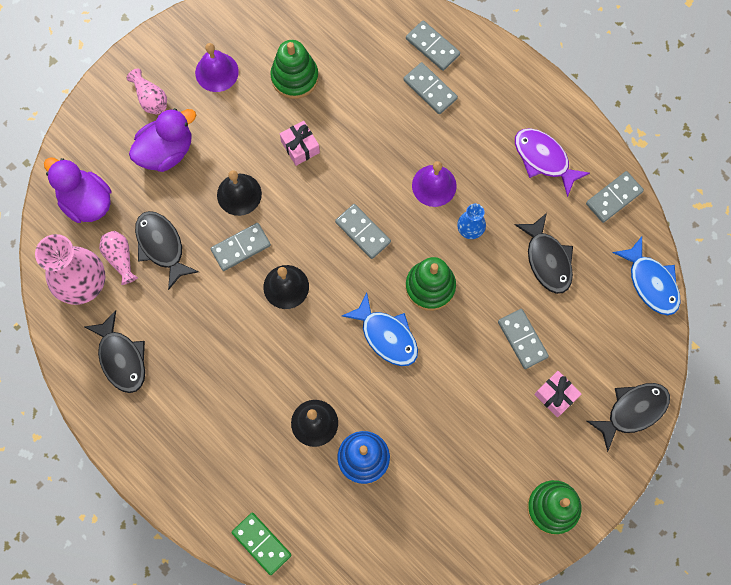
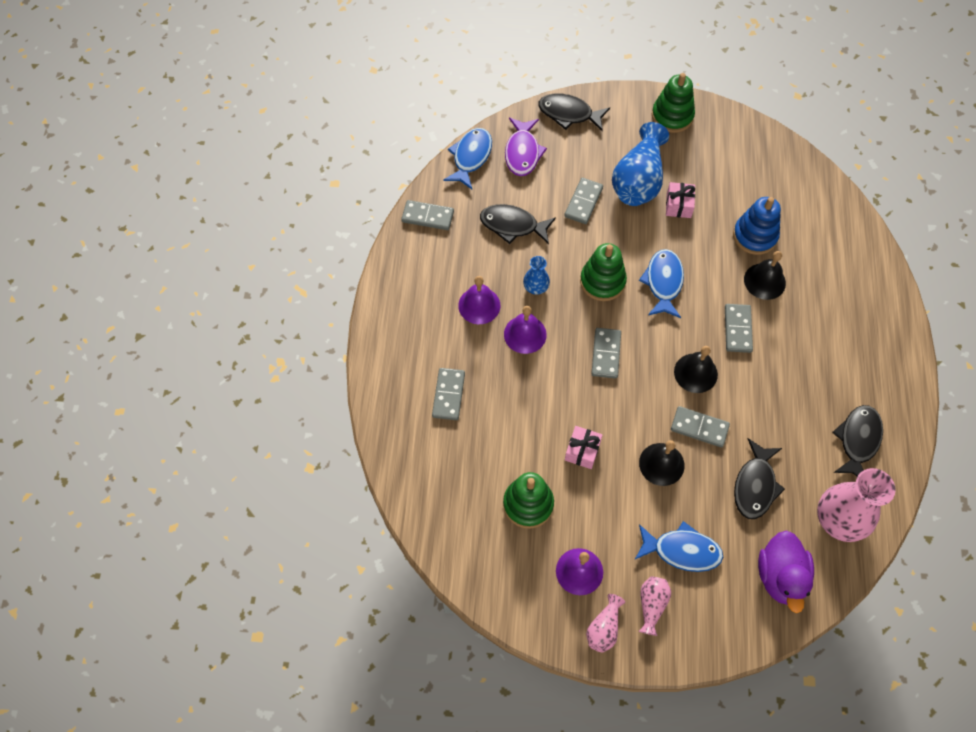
camera: 130 degrees left, 10 degrees down
(120, 258) = (794, 508): pink vase -> pink vase (604, 628)
(166, 151) = (682, 550): purple duck -> blue fish
(261, 544) = (867, 253): green domino -> none
(432, 47) = (409, 421): grey domino -> grey domino (738, 329)
(490, 172) = (479, 305): none -> purple bell
(506, 408) = (638, 180): none -> blue vase
(544, 159) = (437, 278): purple fish -> purple fish (522, 152)
(547, 259) = (513, 225): black fish -> black fish turned 105 degrees counterclockwise
(555, 396) = (602, 159): pink gift -> pink gift (678, 205)

